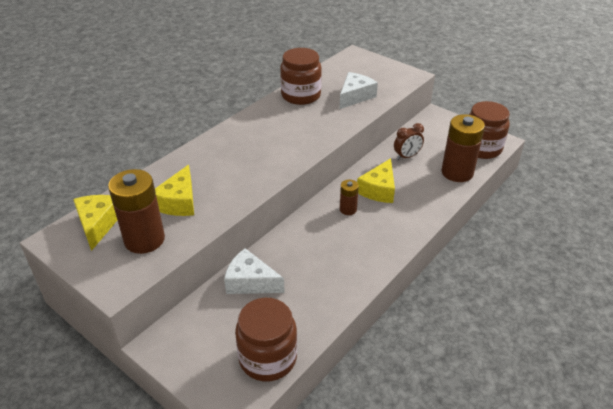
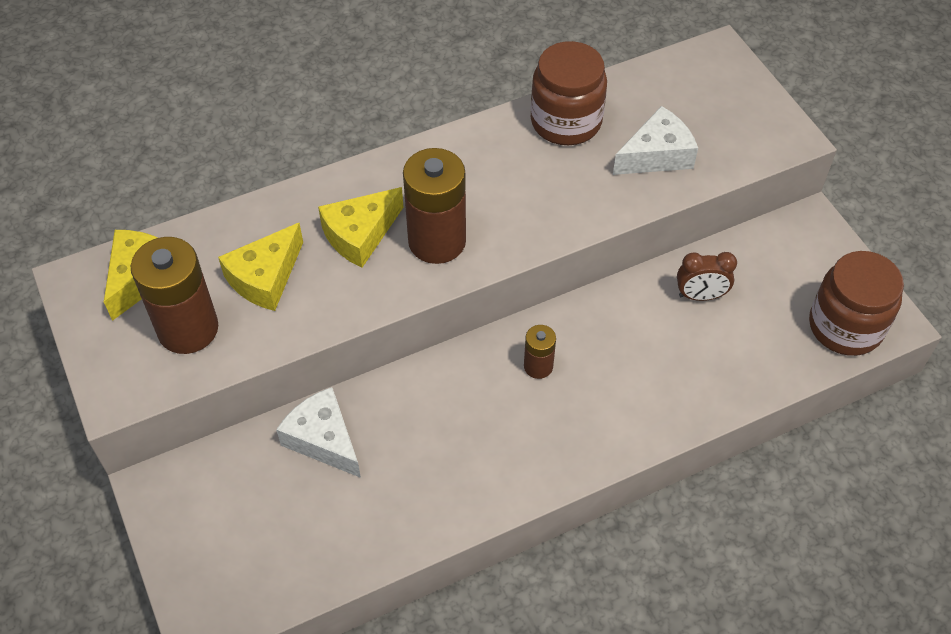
camera: 25 degrees right, 15 degrees up
(268, 358) = (282, 573): brown jar -> none
(379, 189) = (611, 346): yellow cheese -> yellow cheese (360, 235)
(457, 172) = (766, 361): brown battery -> brown battery (437, 241)

